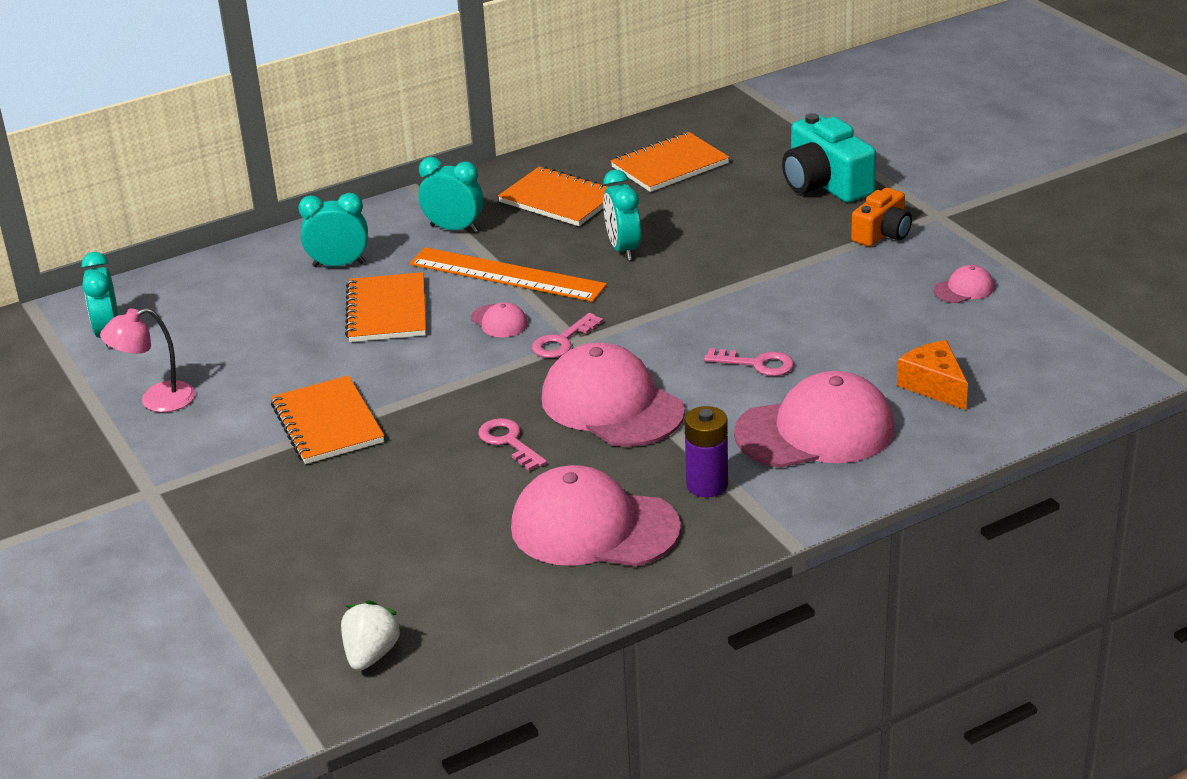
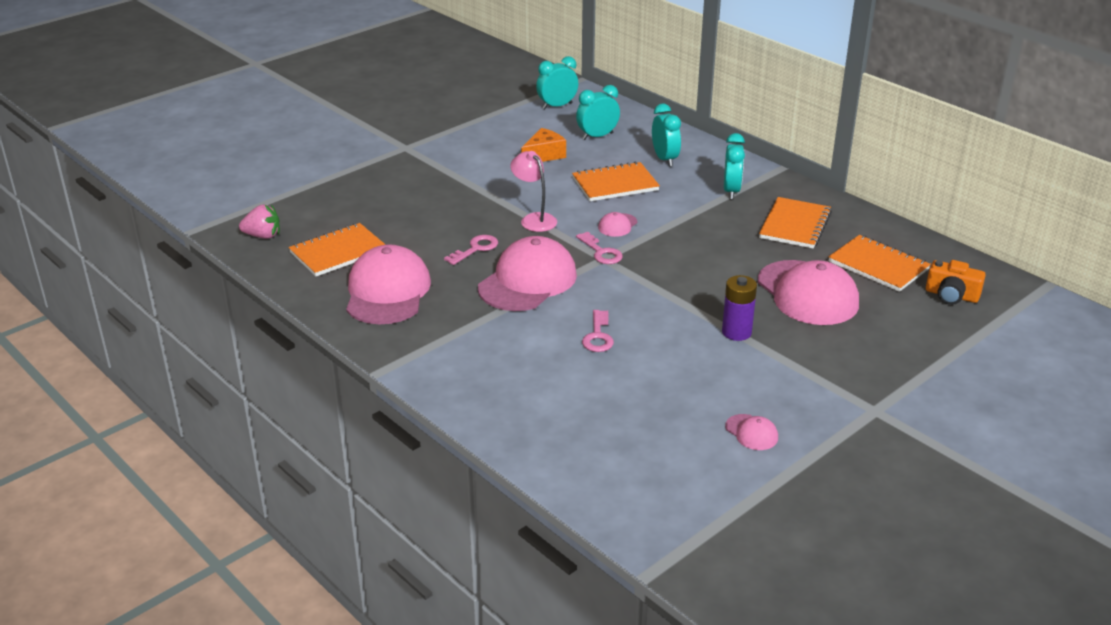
camera: 75 degrees right, 0 degrees up
(156, 400) = (493, 132): pink lamp -> pink lamp (534, 219)
(327, 423) = (482, 186): orange notebook -> orange notebook (338, 252)
(371, 655) = (263, 236): white strawberry -> pink strawberry
(506, 275) = (678, 219): orange ruler -> none
(562, 341) = (601, 252): pink key -> pink key turned 150 degrees counterclockwise
(623, 249) = (736, 260): turquoise clock -> turquoise clock (597, 136)
(707, 485) = (440, 330): purple battery -> purple battery (736, 332)
(815, 431) = (516, 370): pink cap -> pink cap (807, 293)
(824, 184) = (894, 344): turquoise camera -> none
(882, 233) = (824, 381): orange camera -> orange camera (951, 295)
(934, 386) = (593, 424): orange cheese -> orange cheese (544, 155)

